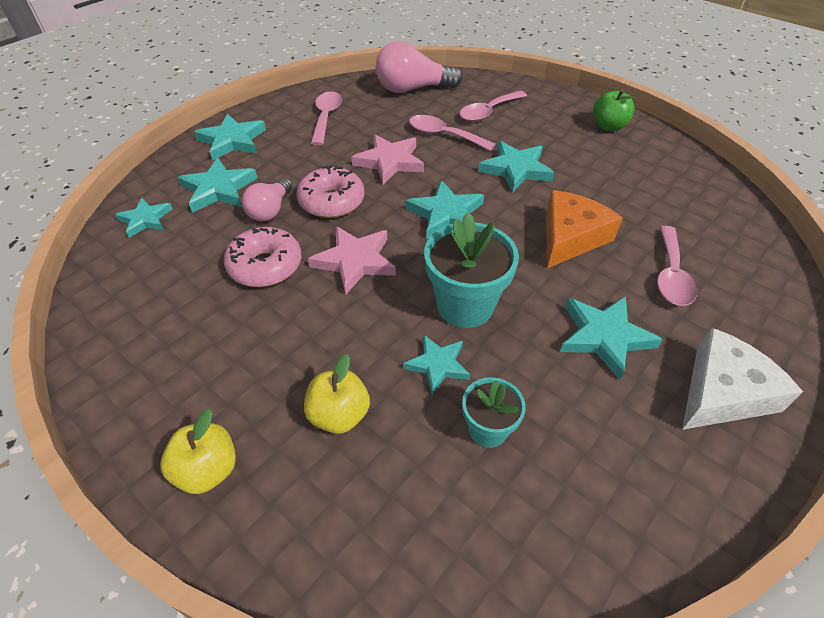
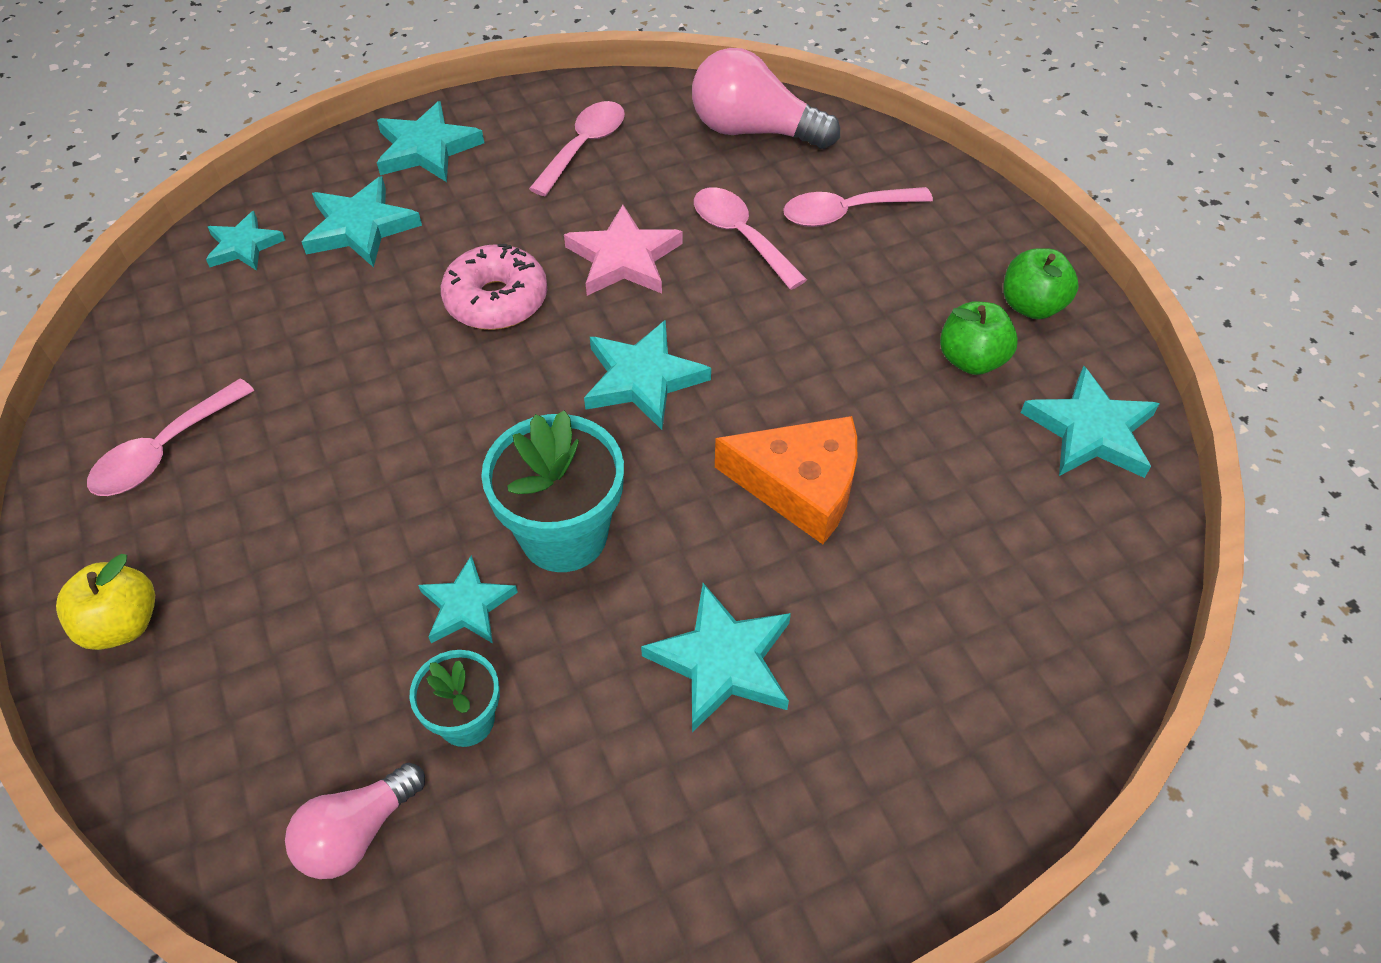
camera: 25 degrees right, 5 degrees up
(265, 266) = (347, 373): pink donut -> none
(270, 210) = (406, 286): pink light bulb -> pink light bulb (357, 832)
(339, 415) = (304, 620): yellow apple -> none
(355, 261) = (465, 409): pink star -> none
(516, 169) = (807, 337): turquoise star -> turquoise star (1090, 431)
(570, 237) = (800, 485): orange cheese -> orange cheese turned 45 degrees clockwise
(602, 156) = (971, 360): none -> green apple
(670, 275) = (907, 607): pink spoon -> pink spoon (164, 451)
(722, 392) = (825, 815): white cheese -> none

